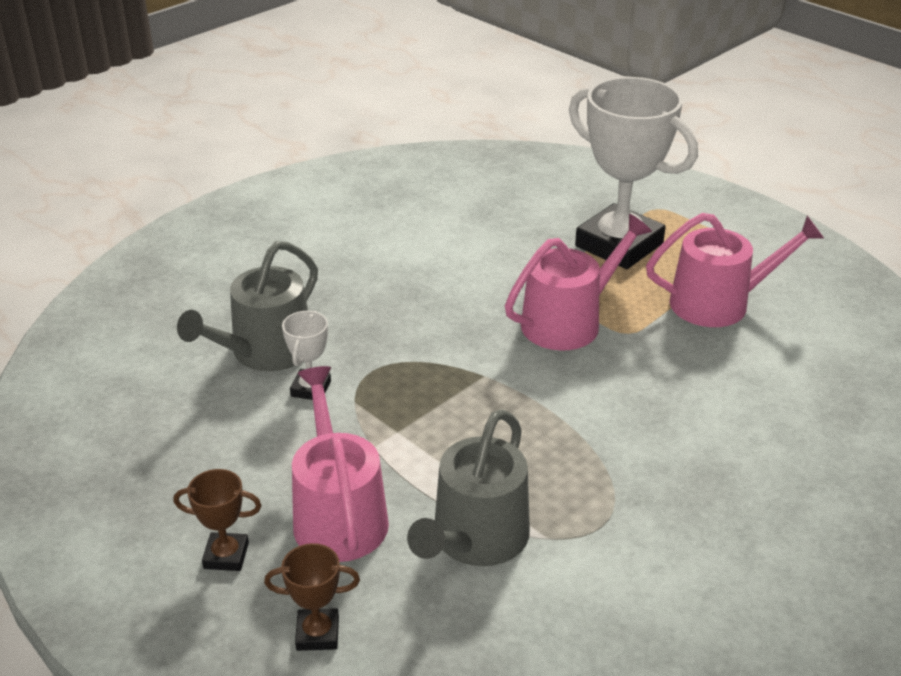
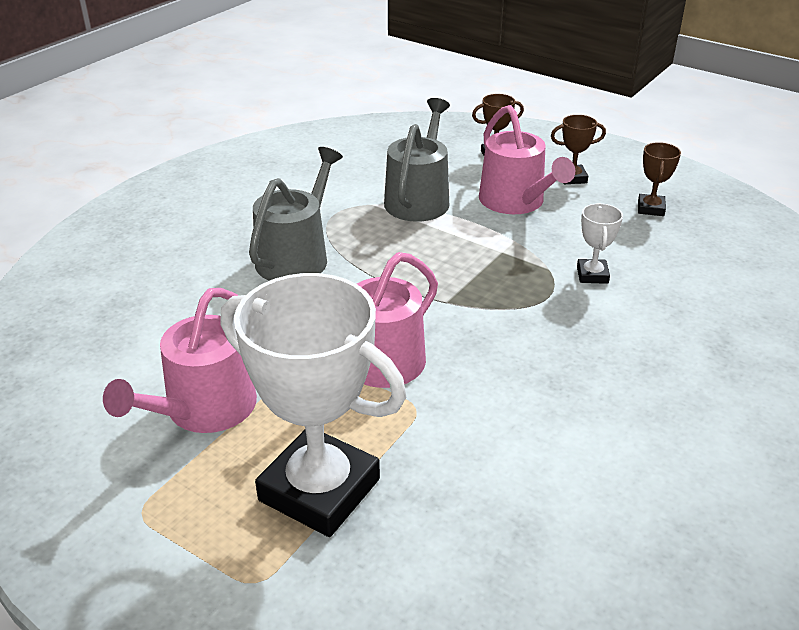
camera: 170 degrees right, 0 degrees up
(163, 478) = (650, 208): none -> brown trophy
(265, 352) = (657, 301): grey watering can -> grey watering can (296, 257)
(718, 303) = (204, 409): pink watering can -> pink watering can turned 45 degrees counterclockwise

